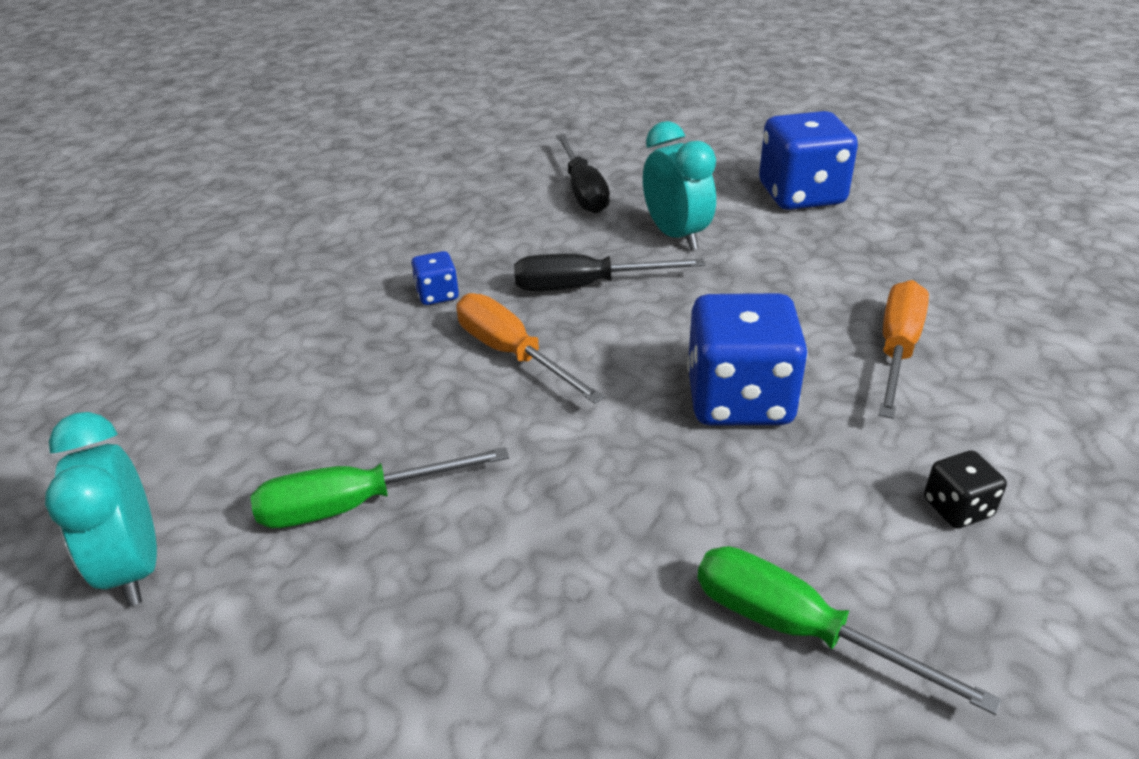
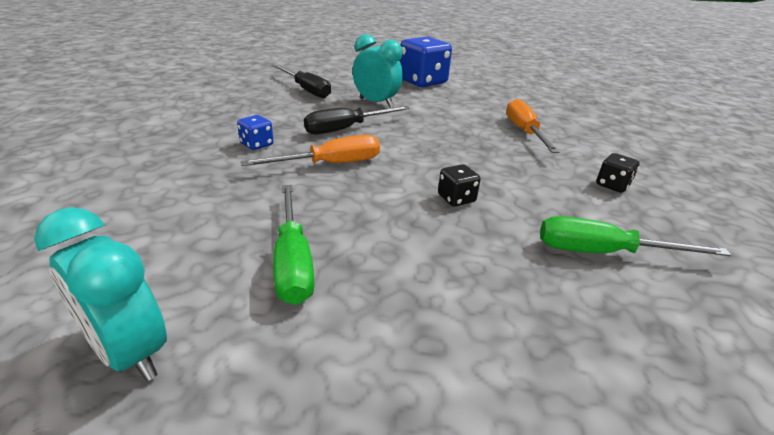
camera: 30 degrees left, 5 degrees down
(355, 505) = (293, 261): green screwdriver -> green screwdriver turned 60 degrees counterclockwise
(512, 353) = (331, 164): orange screwdriver -> orange screwdriver turned 135 degrees clockwise
(647, 463) = (456, 199): none -> black dice
(739, 400) = (474, 163): blue dice -> none

